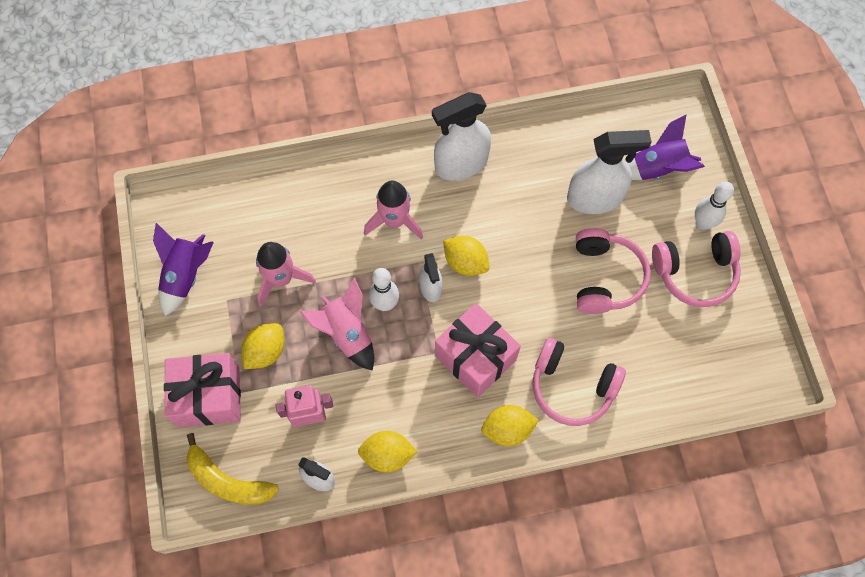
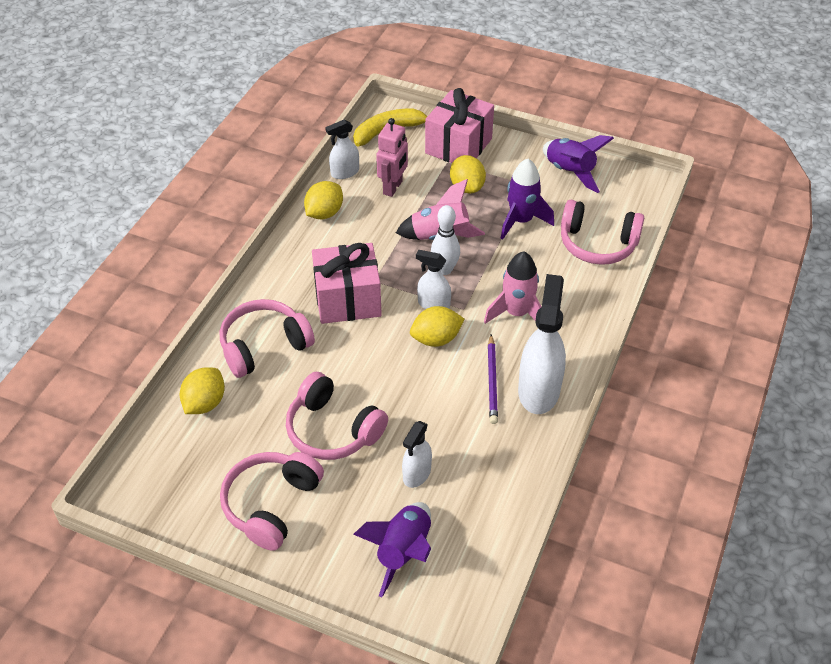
camera: 125 degrees right, 20 degrees down
(270, 205) = (597, 244): none -> pink headphones
(281, 279) = (521, 221): pink rocket -> purple rocket
(476, 199) = (492, 381): none -> purple pencil
(507, 429) = (273, 287): yellow lemon -> yellow lemon (205, 403)
(595, 198) = (416, 474): white spray bottle -> white spray bottle, size x0.56
(703, 223) = (312, 549): white bowling pin -> none

